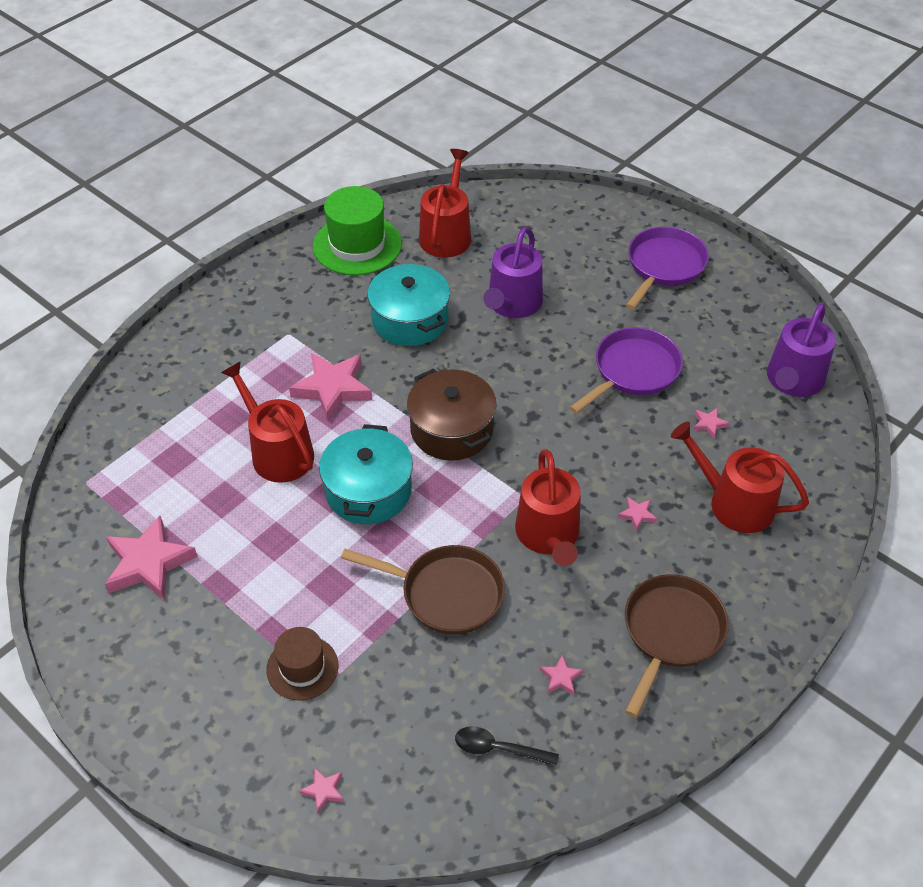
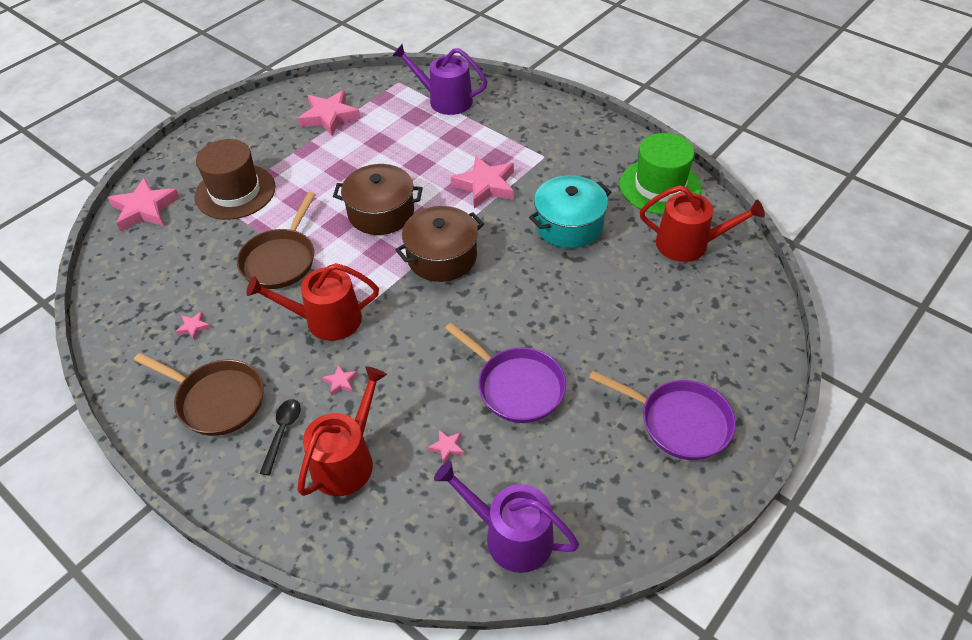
camera: 90 degrees right, 0 degrees up
(278, 452) = (420, 163): red watering can -> none
(302, 668) = (235, 192): brown hat -> brown hat, size x1.66
(323, 791) = (145, 209): pink star -> pink star, size x2.31
(368, 490) = (381, 212): turquoise pot -> brown pot
(499, 749) = (147, 292): black spoon -> black spoon (282, 433)
(512, 304) = (599, 294): purple watering can -> purple watering can (445, 100)

